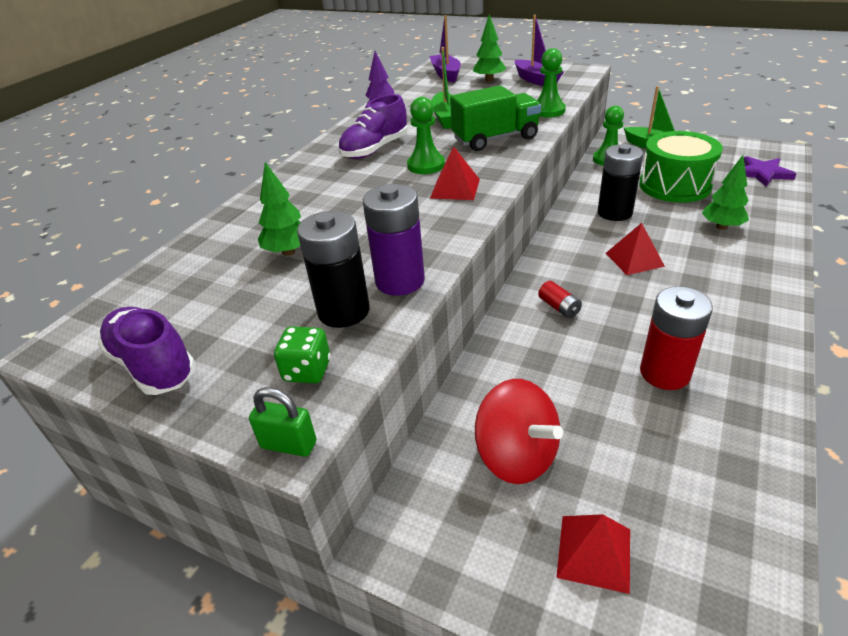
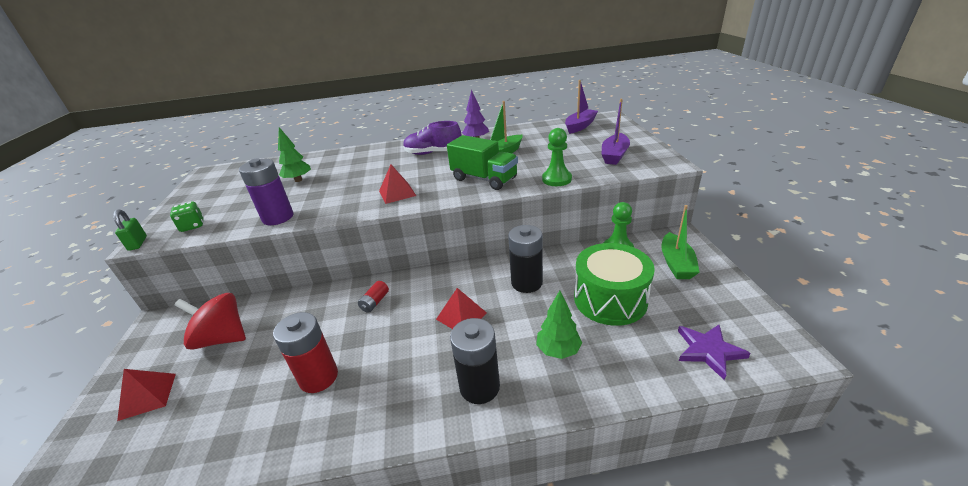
camera: 55 degrees right, 5 degrees down
(153, 365) = (195, 193): purple shoe -> none
(343, 311) = (245, 214): black battery -> black battery (479, 387)
(426, 165) = (423, 174): green pawn -> none
(489, 80) = (590, 141): green tree -> none
(516, 455) = (222, 338): red spinning top -> red spinning top turned 90 degrees clockwise

